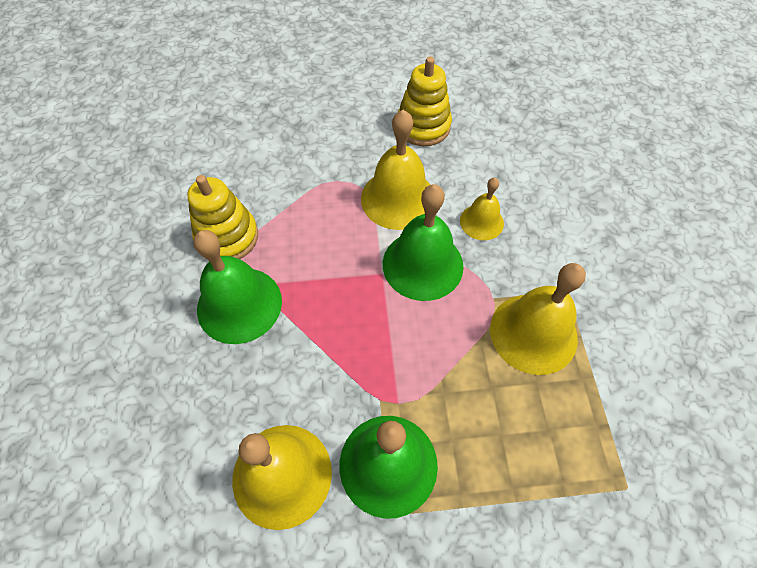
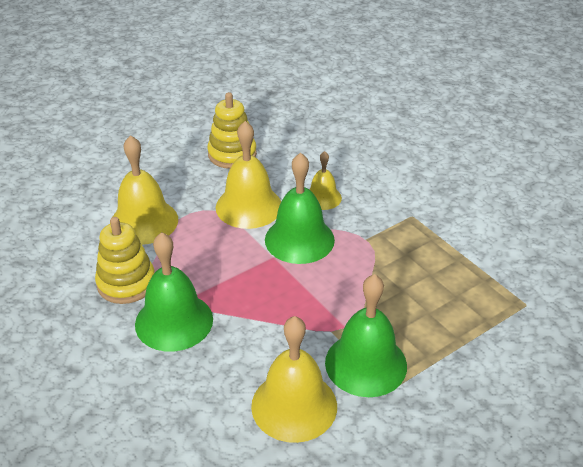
camera: 30 degrees left, 20 degrees down
(533, 333) = (407, 248): yellow bell -> yellow bell (144, 221)

